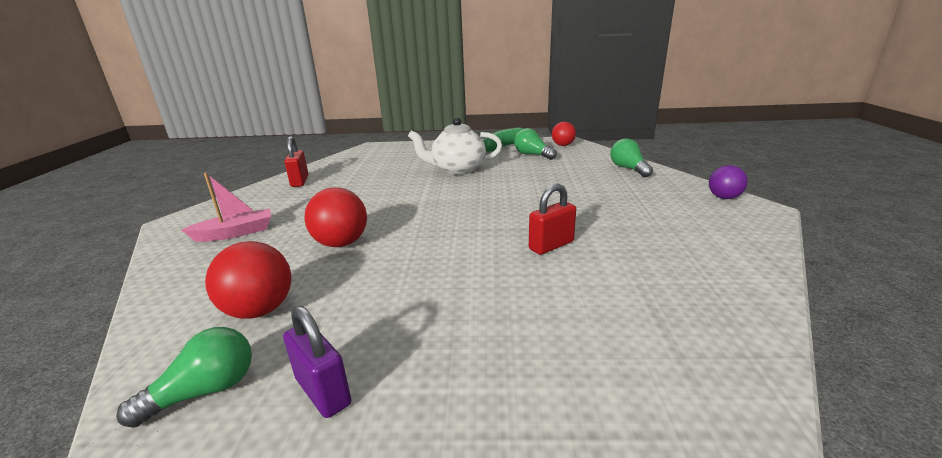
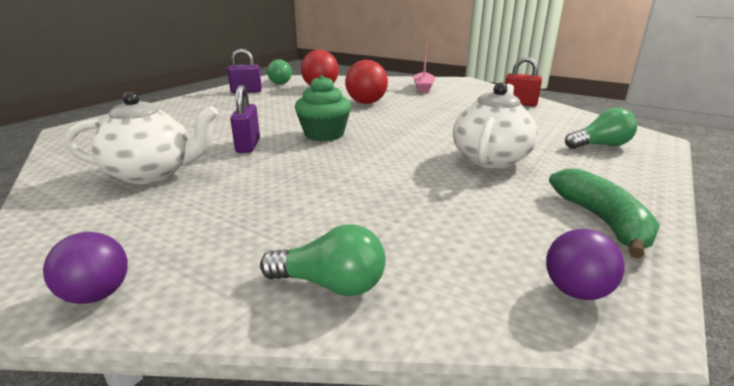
camera: 120 degrees right, 0 degrees up
(478, 226) = (324, 134): none -> green cupcake
(532, 155) = (519, 226): green light bulb -> green light bulb (600, 145)
(551, 245) = (248, 145): red padlock -> purple padlock
(563, 145) = (576, 291): red ball -> purple ball
(660, 254) = (152, 174): none -> white teapot

